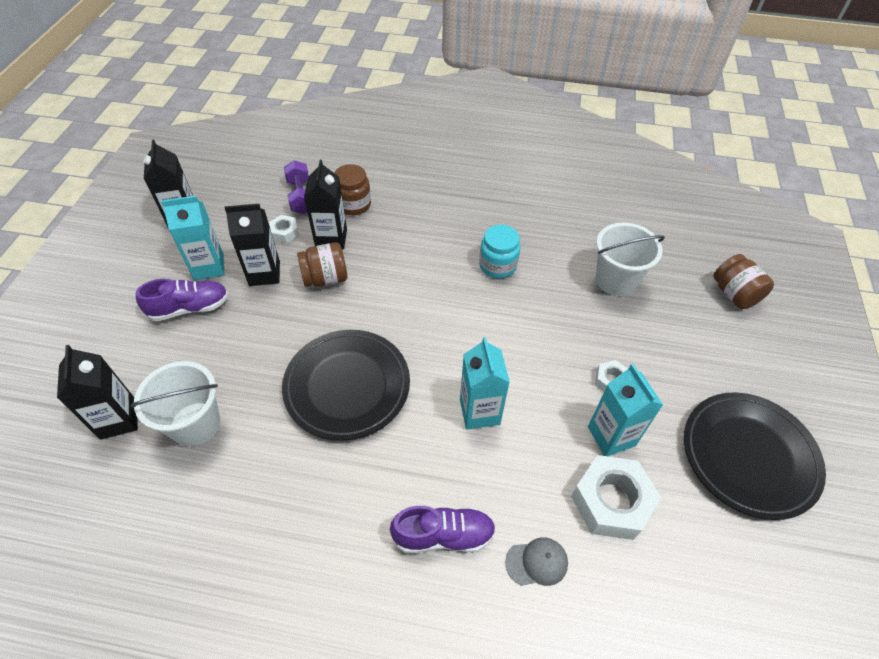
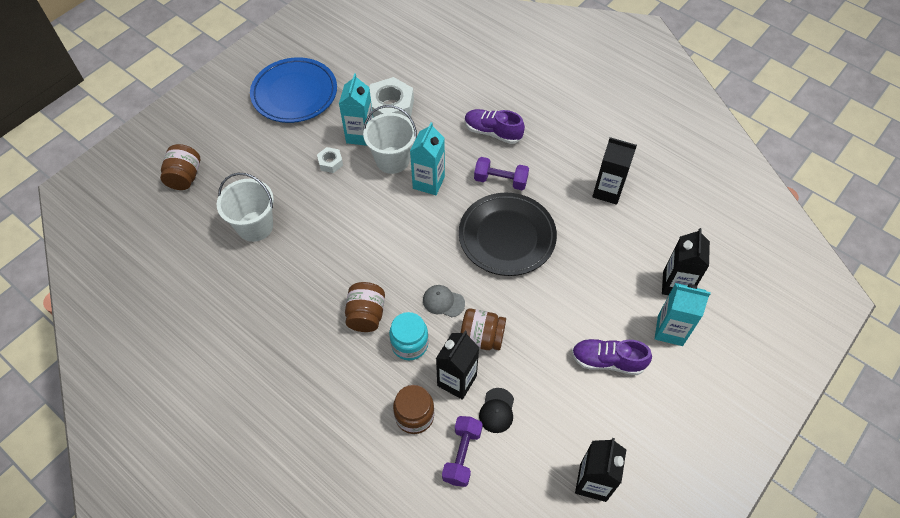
camera: 150 degrees left, 5 degrees up
(195, 424) = (621, 257): white bucket -> white bucket (392, 160)
(209, 267) = (581, 401): turquoise carton -> turquoise carton (670, 330)
(264, 273) = (532, 368): black carton -> black carton (607, 191)
(285, 232) = (497, 410): white nut -> black cap
(391, 458) = (500, 181): none -> purple dumbbell
(445, 253) = (366, 315): none -> brown jar
(497, 265) = (333, 282): turquoise jar -> turquoise jar (409, 344)
(537, 562) = (451, 102): grey cap -> grey cap (443, 302)
(748, 456) = (294, 94): black plate -> blue plate

